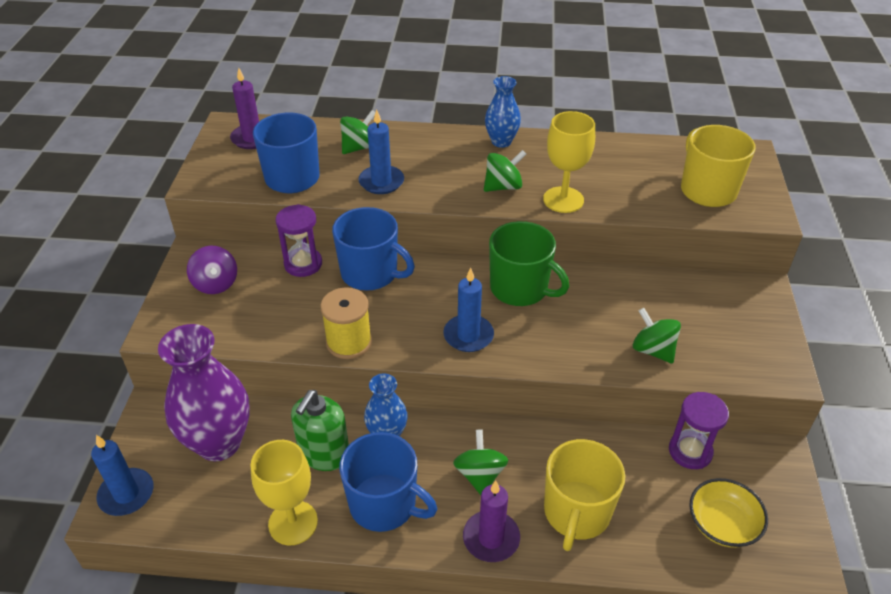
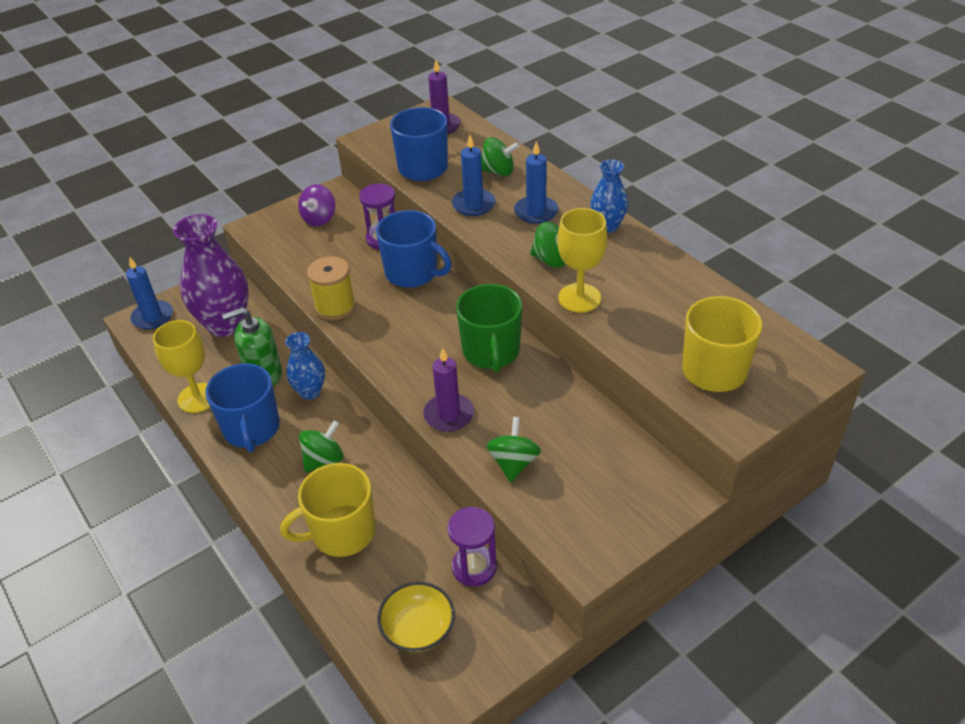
camera: 50 degrees right, 0 degrees up
(370, 273) = (412, 273): blue mug -> blue mug turned 45 degrees counterclockwise
(468, 335) = (408, 356): blue candle -> blue candle (536, 212)
(491, 538) = (275, 499): purple candle -> purple candle (449, 415)

